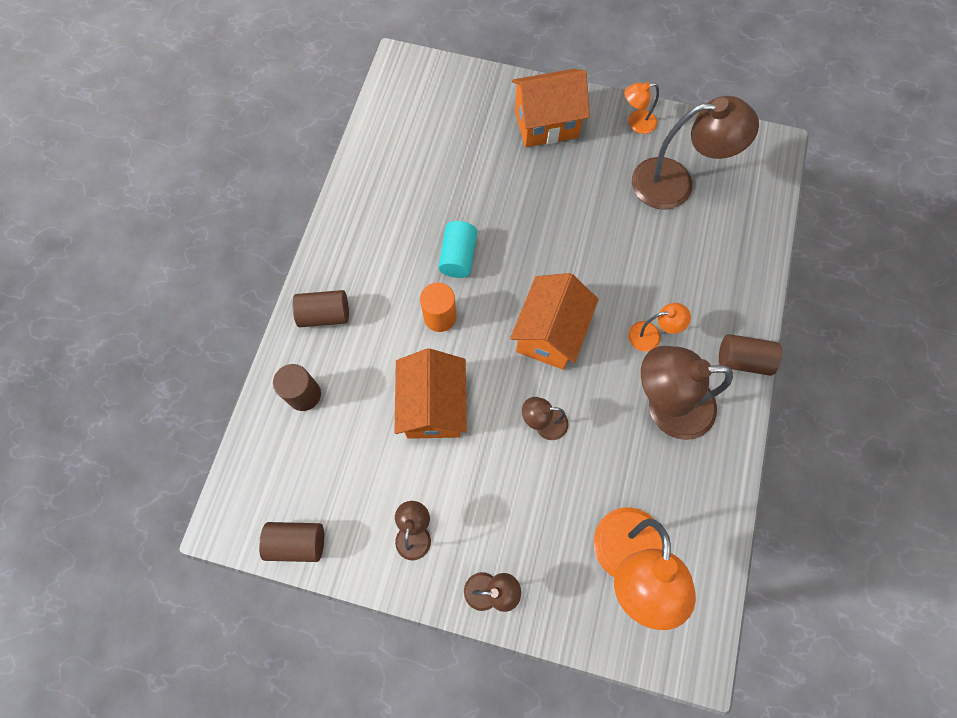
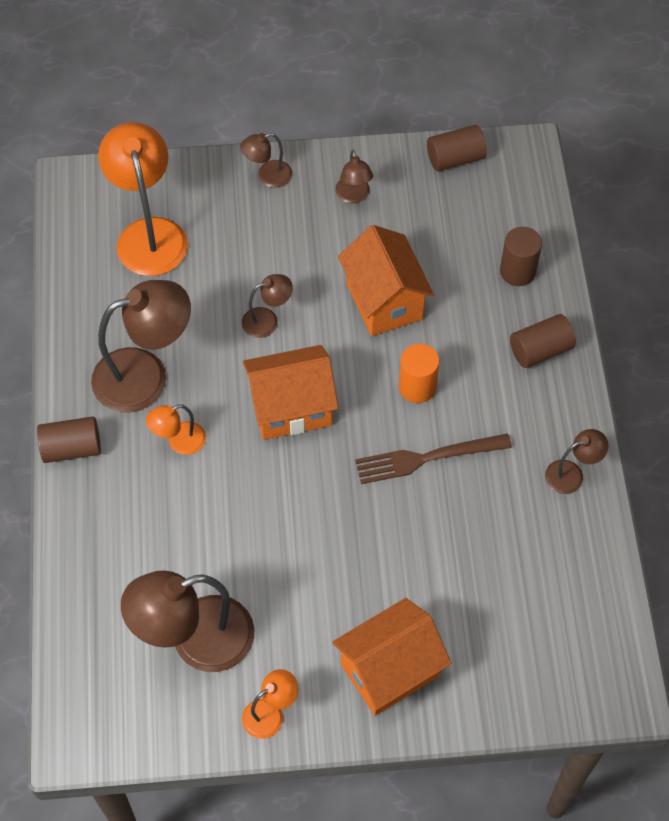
camera: 160 degrees right, 10 degrees down
(355, 209) = (571, 474): none -> brown lamp
(458, 257) = (426, 458): turquoise cylinder -> brown fork
(550, 334) = (291, 408): orange house -> orange house turned 75 degrees clockwise

